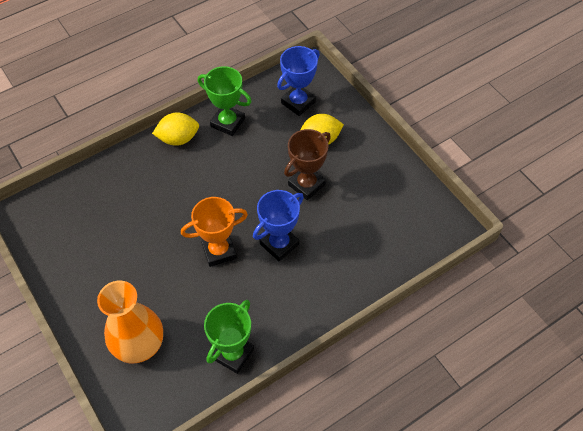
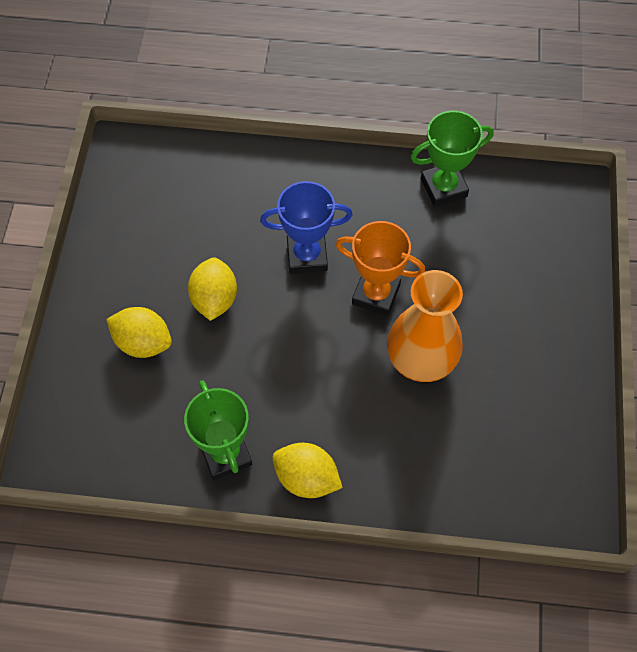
camera: 140 degrees left, 5 degrees up
(138, 344) = (530, 258): orange vase -> orange vase (421, 359)
(298, 102) = (114, 415): blue trophy -> none
(306, 184) = (214, 299): brown trophy -> yellow lemon

